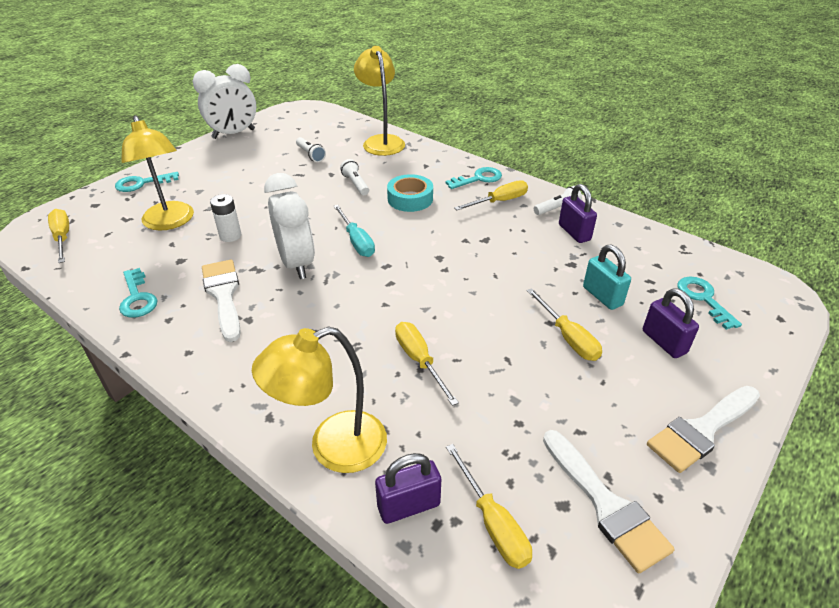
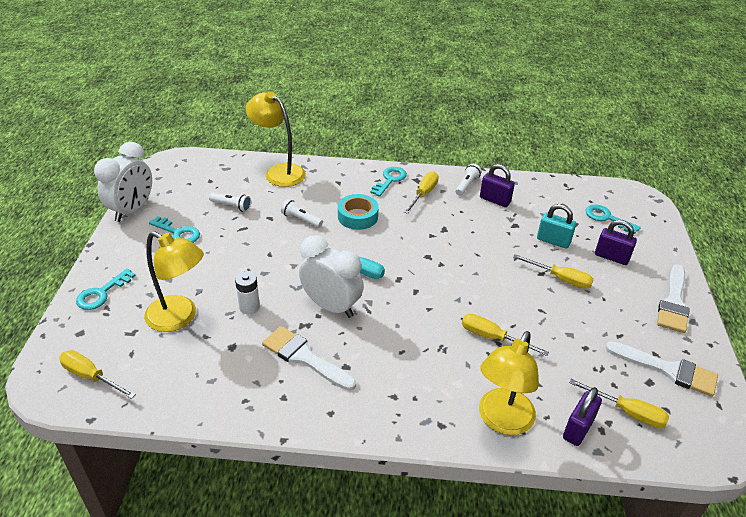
camera: 35 degrees left, 0 degrees up
(137, 298) = (235, 393): turquoise key -> turquoise key (178, 233)

